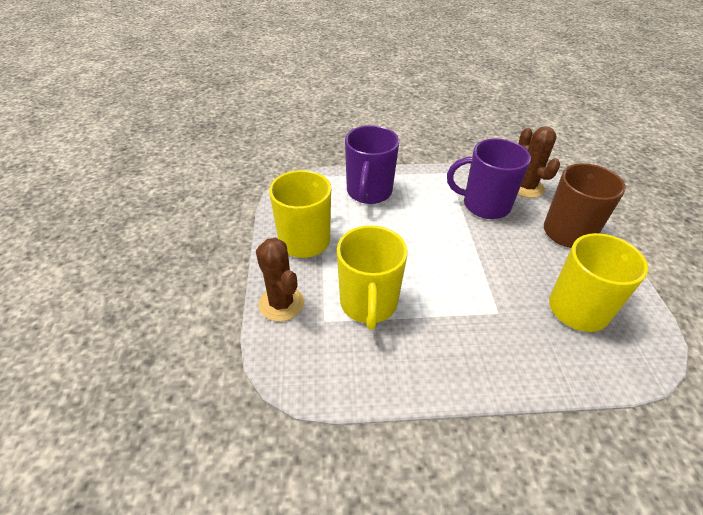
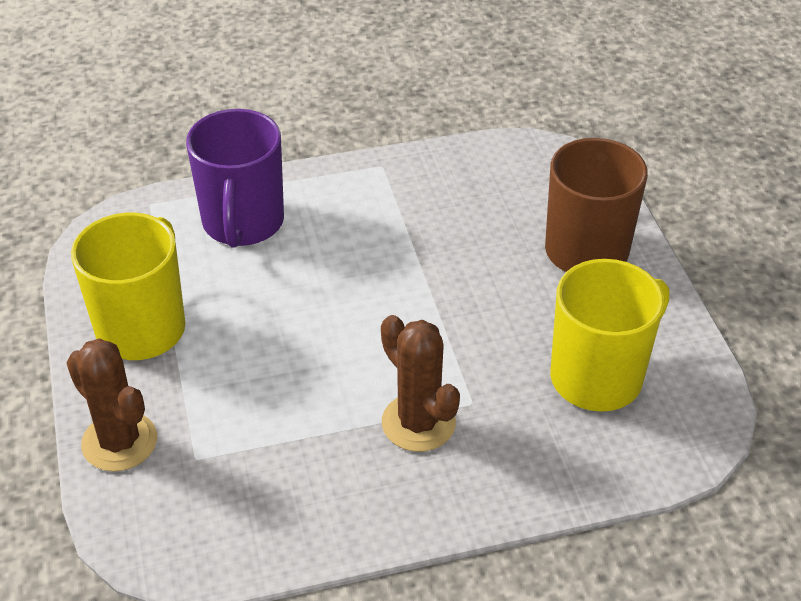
camera: 10 degrees left, 0 degrees up
(368, 303) = (264, 420): yellow mug -> none
(484, 205) = (447, 220): purple mug -> none
(526, 187) = (518, 176): brown cactus -> brown cactus (418, 423)

